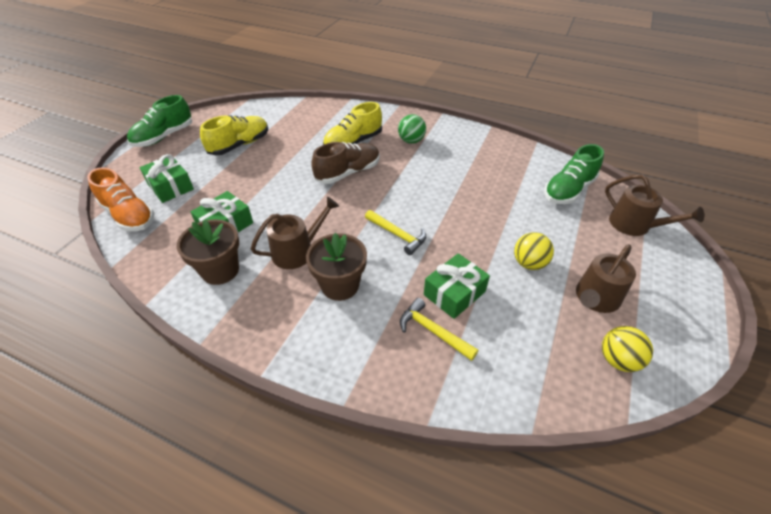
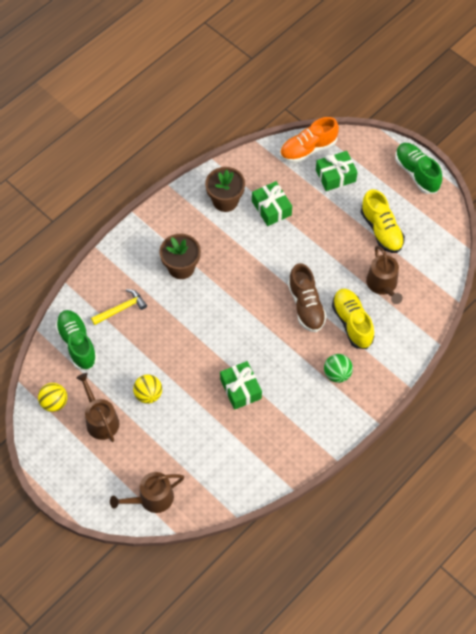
camera: 110 degrees right, 15 degrees up
(297, 251) = (225, 249): brown watering can -> brown watering can (383, 285)
(397, 235) = (214, 318): yellow hammer -> none
(454, 293) = (144, 333): green gift -> green gift (240, 389)
(568, 190) = (213, 473): green shoe -> green shoe (77, 344)

